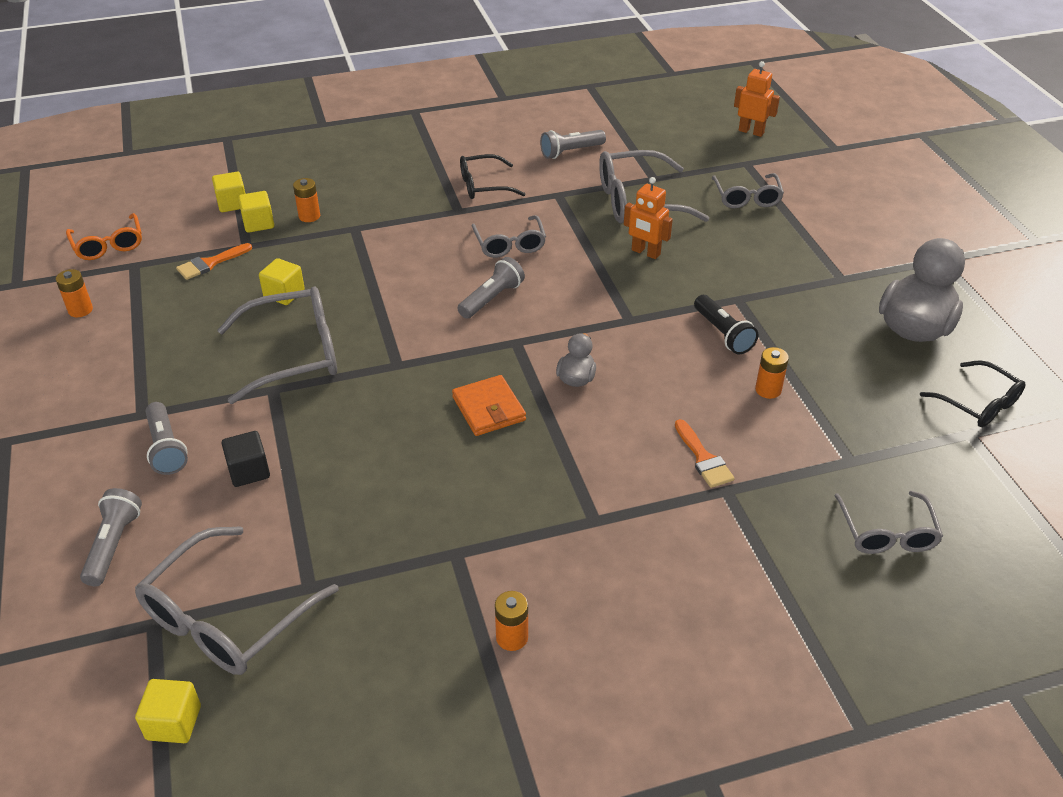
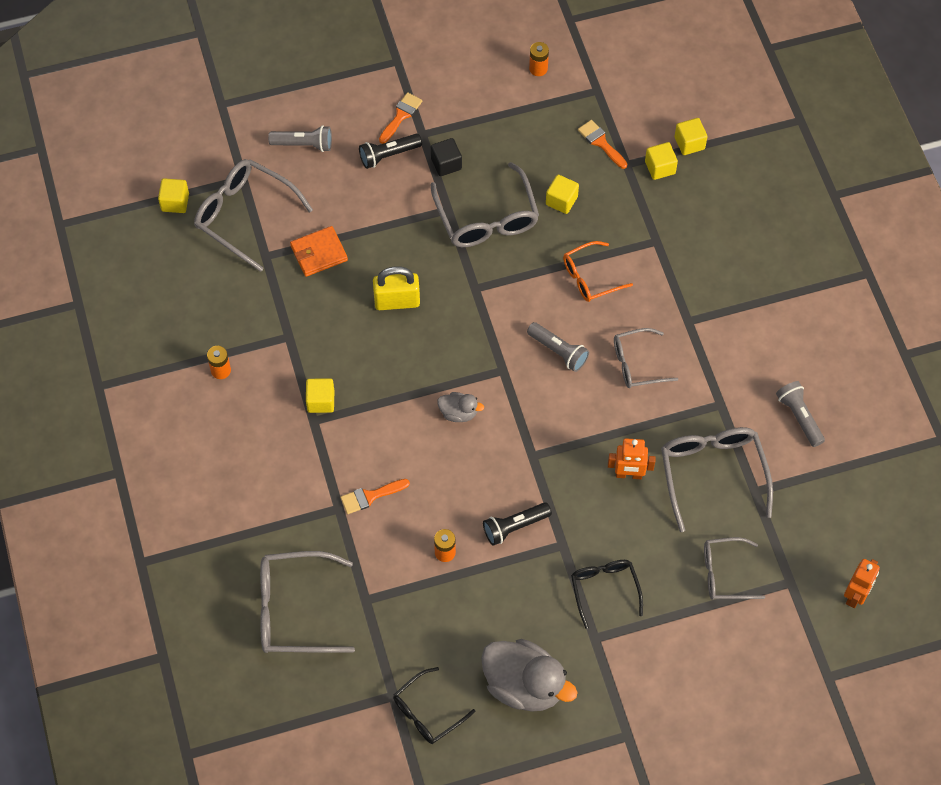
camera: 90 degrees right, 20 degrees up
(103, 436) = (401, 116): none -> orange brush
(108, 245) = (623, 67): orange glasses -> orange glasses (590, 277)
(166, 448) = (388, 155): grey flashlight -> black flashlight
(249, 471) = (365, 207): black cube -> black cube (446, 164)
(309, 216) = (673, 204): orange battery -> none
(408, 436) = (397, 301): none -> yellow padlock
(483, 185) = (731, 340): black glasses -> black glasses (604, 589)
(489, 409) = (425, 352): orange wallet -> orange wallet (319, 253)
(563, 513) = (321, 401): none -> yellow cube
(645, 252) = (629, 474): orange robot -> orange robot turned 120 degrees counterclockwise
(887, 533) = (294, 610): grey glasses -> grey glasses, size x1.62

